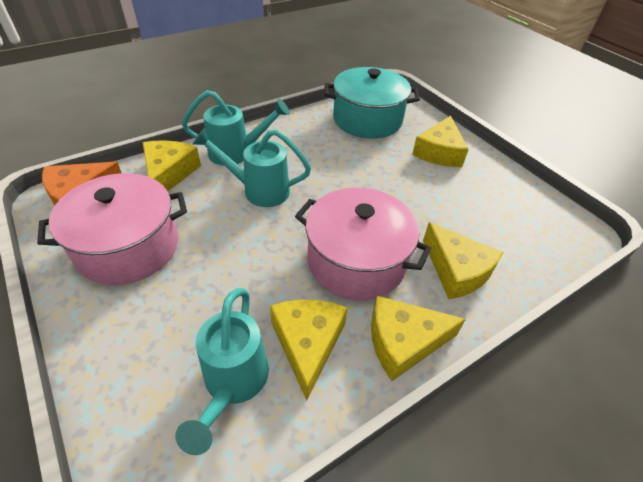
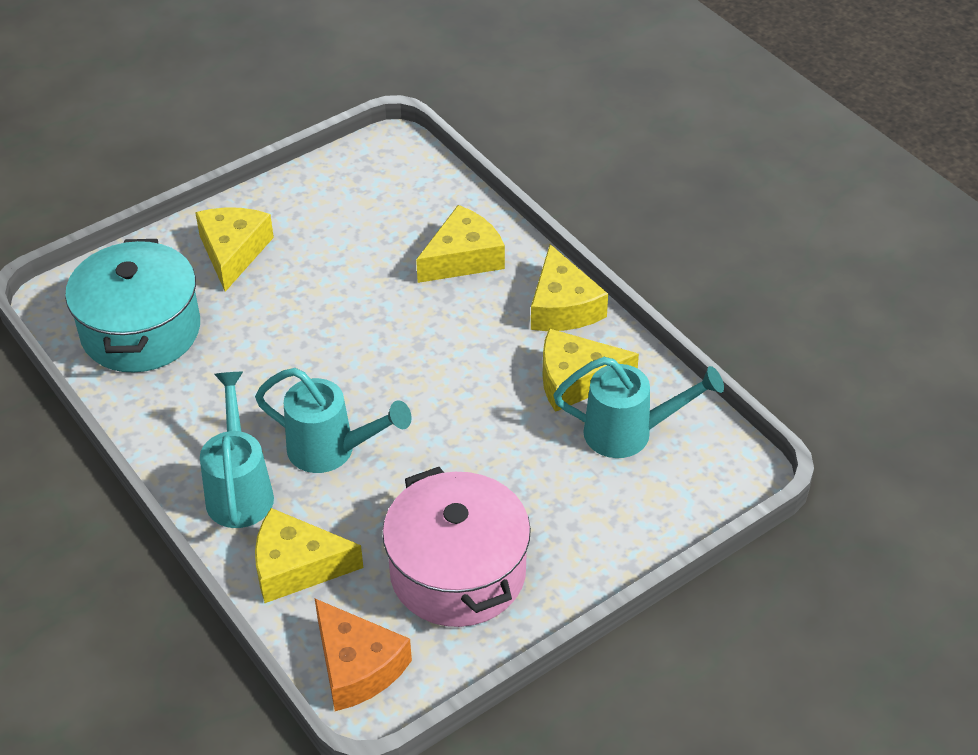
camera: 90 degrees left, 0 degrees up
(258, 190) = (332, 451): turquoise watering can -> turquoise watering can turned 75 degrees counterclockwise
(356, 261) = (458, 343): pink pot -> none
(439, 152) = (233, 252): yellow cheese -> yellow cheese turned 105 degrees counterclockwise

